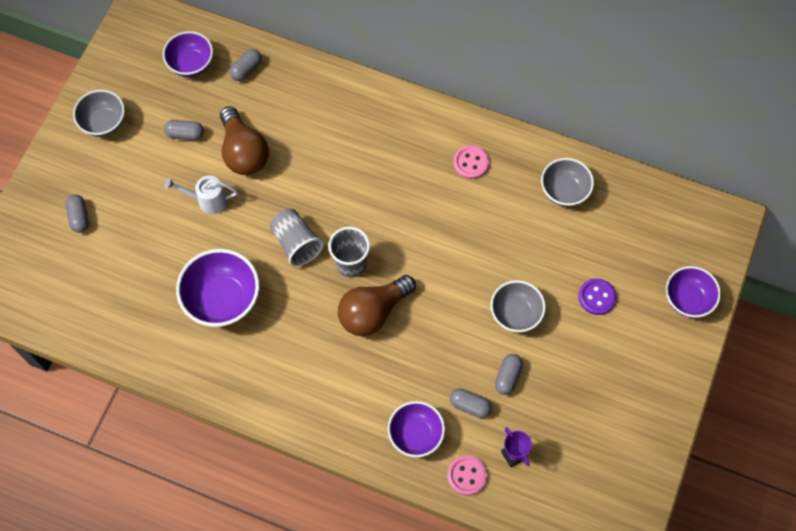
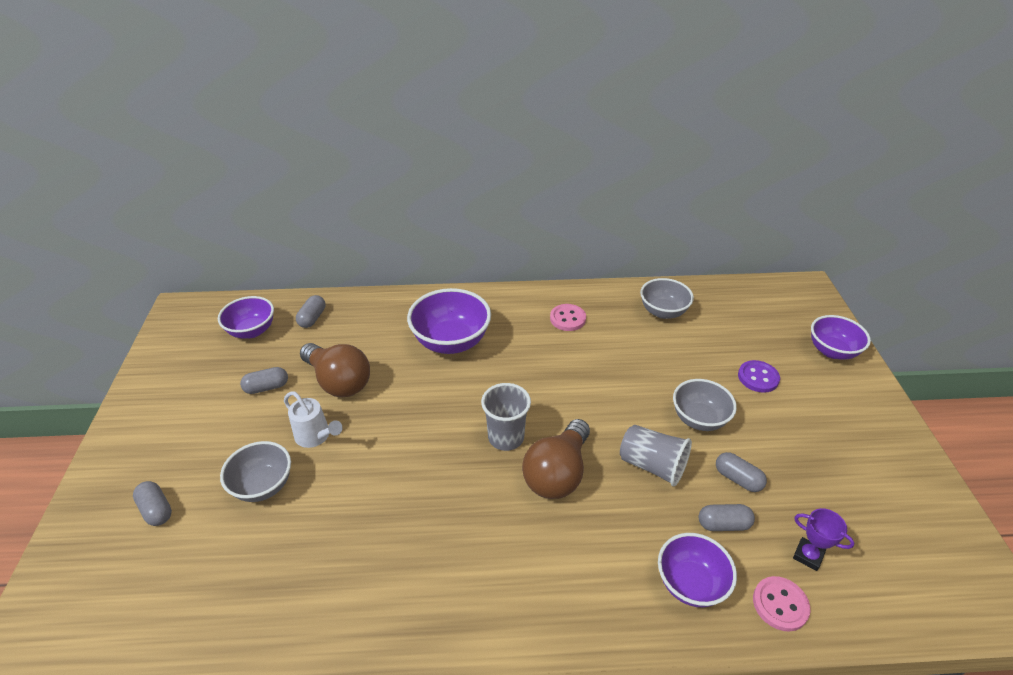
camera: 25 degrees left, 25 degrees down
(104, 123) = (165, 407): grey bowl -> grey bowl (263, 485)
(207, 200) = (316, 436): white watering can -> white watering can turned 120 degrees counterclockwise
(222, 299) = (377, 529): purple bowl -> purple bowl (451, 342)
(296, 243) = (436, 440): grey cup -> grey cup (652, 465)
(508, 377) = (737, 478): grey capsule -> grey capsule turned 45 degrees counterclockwise

